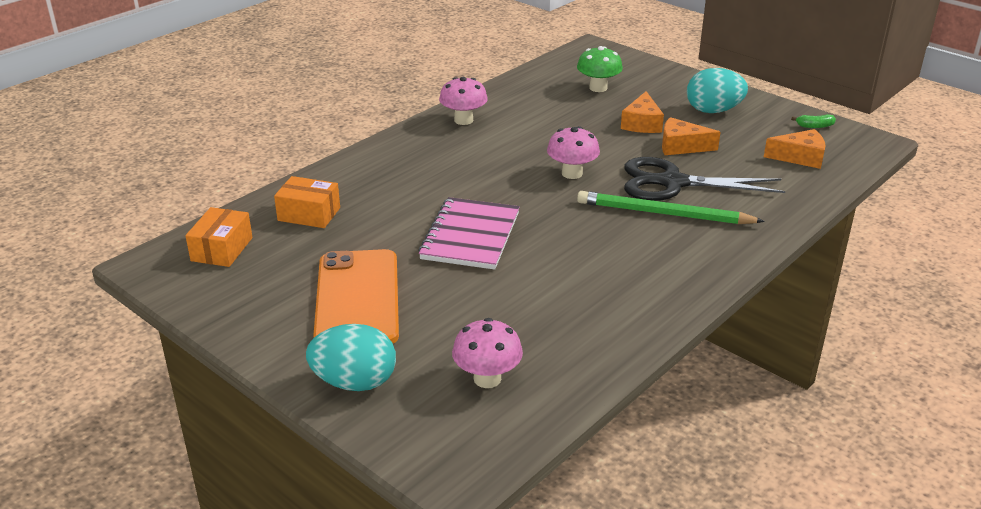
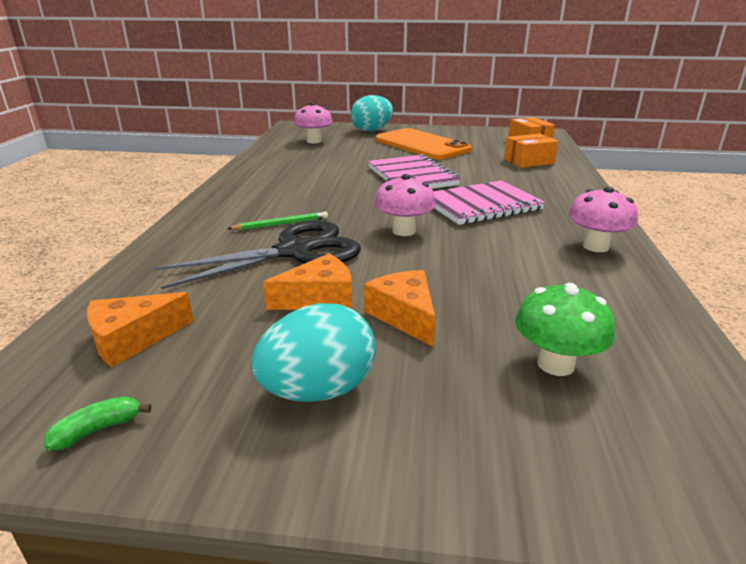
camera: 145 degrees right, 5 degrees down
(472, 176) = (481, 205): none -> pink notebook
(664, 214) = (281, 224): green pencil -> green pencil, size x0.52

